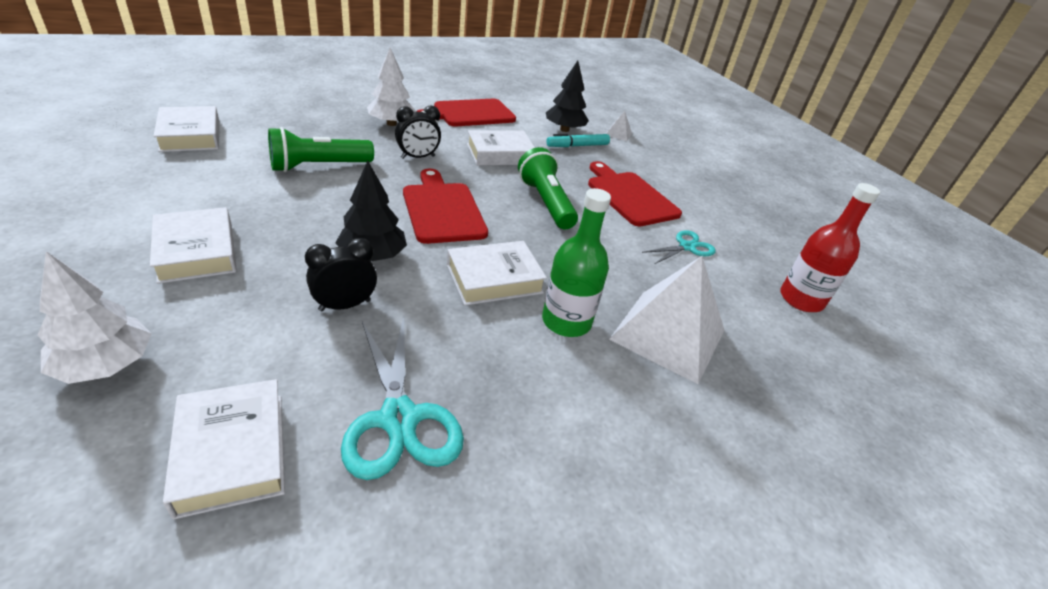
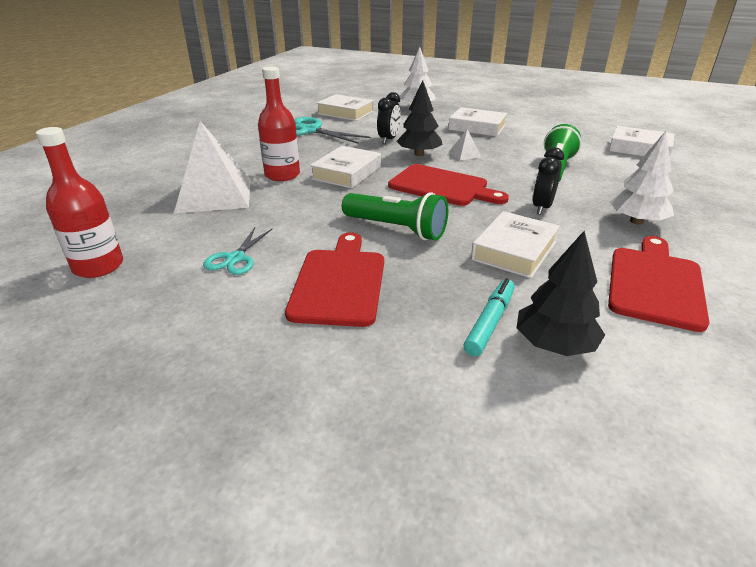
camera: 145 degrees right, 5 degrees down
(566, 321) = (282, 175): green bottle -> red bottle
(618, 134) = (497, 407): white pyramid -> white pyramid (464, 154)
(629, 196) = (339, 282): red cutting board -> red cutting board turned 105 degrees counterclockwise

